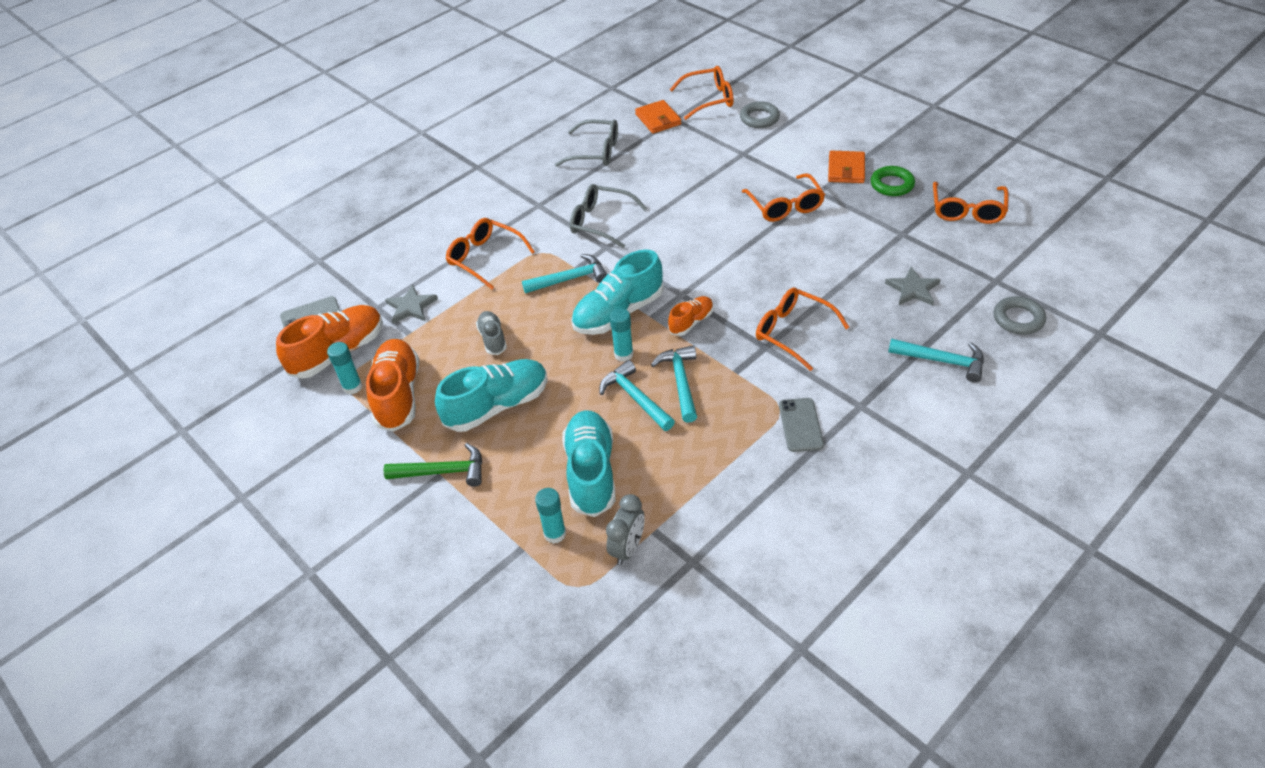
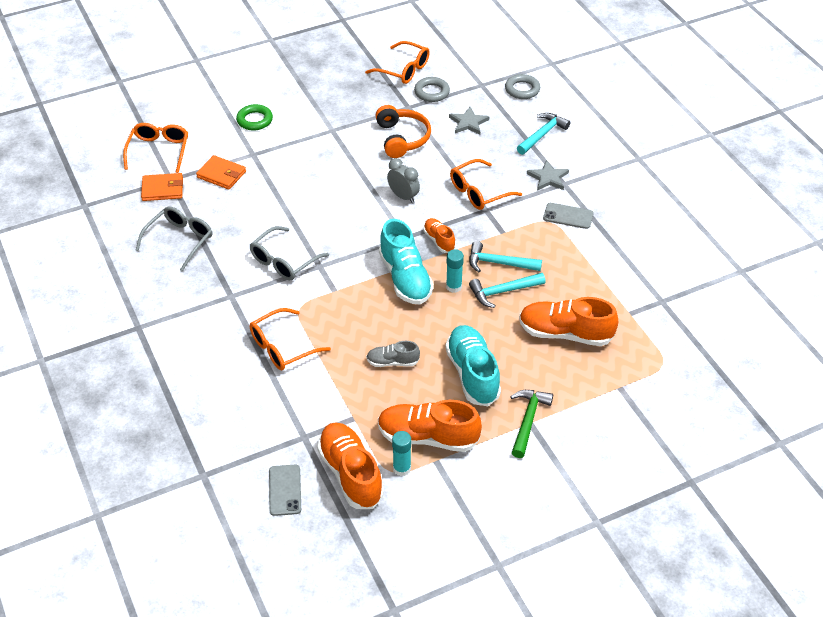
camera: 75 degrees left, 0 degrees up
(411, 307) = (318, 411): grey star -> grey star (548, 178)
(555, 534) = (613, 366): turquoise glue stick -> none
(570, 279) = (346, 297): turquoise hammer -> none
(591, 472) = (565, 333): turquoise shoe -> orange shoe
(628, 548) = (640, 330): grey clock -> grey clock (403, 196)
(759, 118) = (212, 131): grey ring -> grey ring (432, 92)
(785, 206) = (337, 152): orange glasses -> none
(843, 245) = (402, 138): none -> orange headphones
(846, 169) = (316, 108): orange wallet -> orange wallet (221, 174)
(892, 184) = (350, 92): green ring -> green ring (254, 120)

